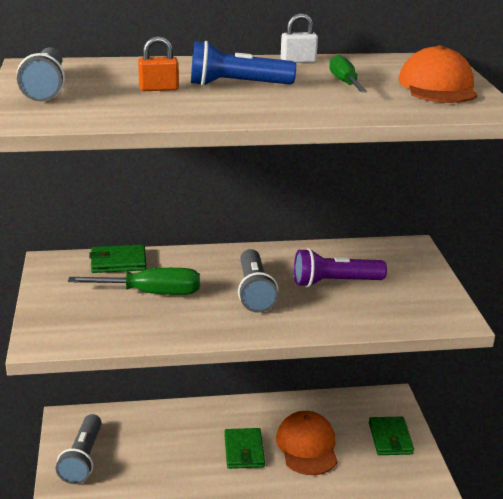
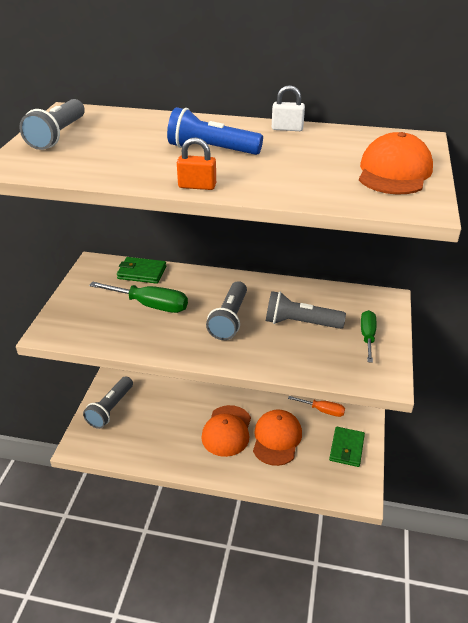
camera: 20 degrees right, 10 degrees up
(159, 89) = (143, 146): orange padlock -> orange padlock (197, 186)
(244, 451) = (227, 431): green wallet -> orange cap
(334, 283) = (300, 323): purple flashlight -> grey flashlight
(345, 82) = (309, 157): green screwdriver -> green screwdriver (367, 336)
(345, 406) = (322, 410): none -> orange screwdriver

